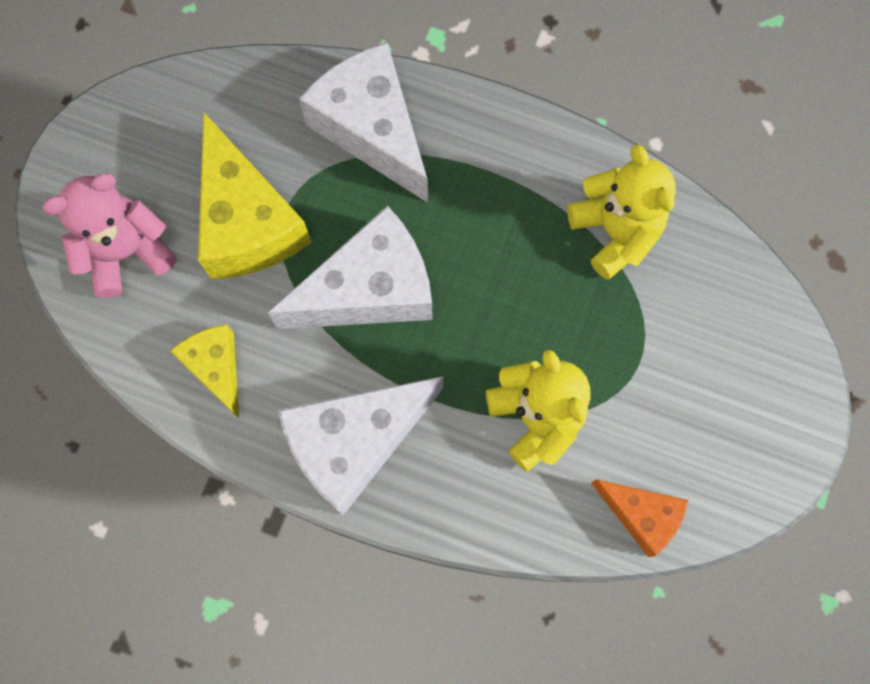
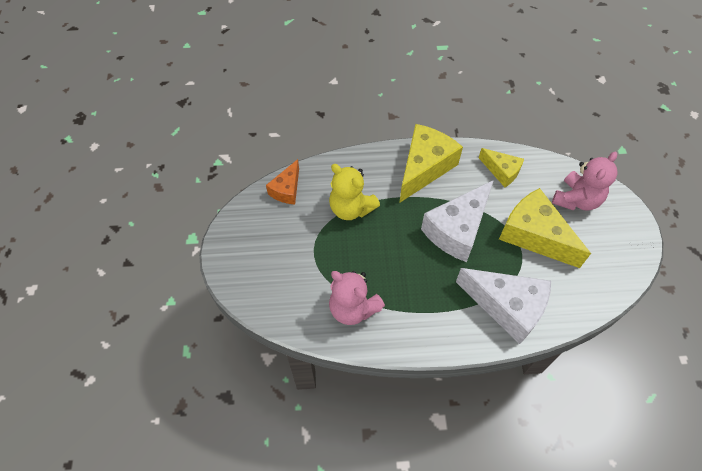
camera: 155 degrees right, 15 degrees down
(354, 443) = (424, 168): white cheese -> yellow cheese
(615, 232) = (353, 308): yellow teddy bear -> pink teddy bear
(641, 515) = (287, 189): orange cheese -> orange cheese turned 75 degrees counterclockwise

